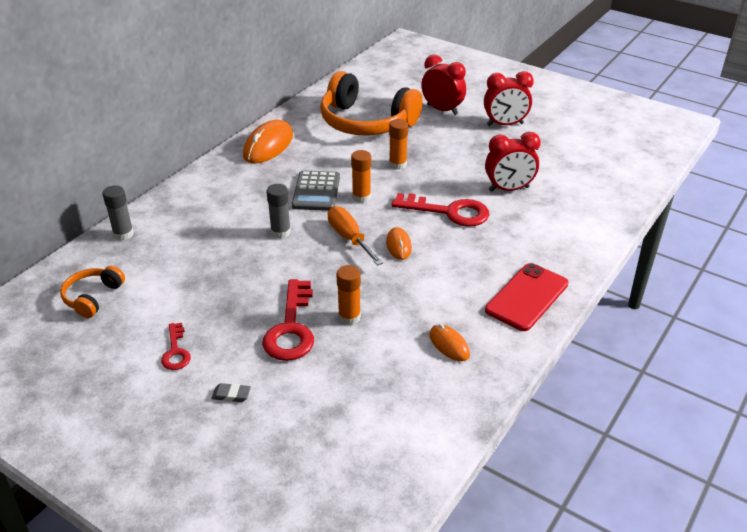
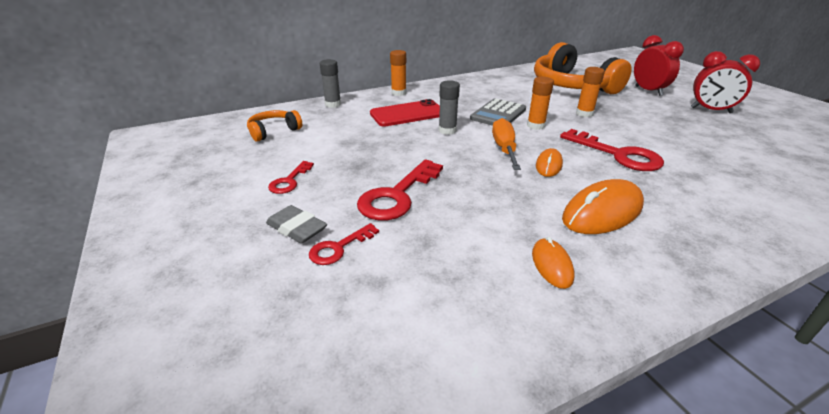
camera: 30 degrees right, 5 degrees down
(231, 395) = (297, 228): grey eraser -> grey eraser, size x1.61
(268, 145) = (481, 83): orange mouse -> orange mouse (602, 212)
(283, 397) = (339, 248): none -> red key
(349, 317) = (458, 204): orange glue stick -> orange glue stick (398, 93)
(509, 189) = (696, 153): red clock -> none
(527, 297) = (680, 250): red phone -> red phone (407, 114)

